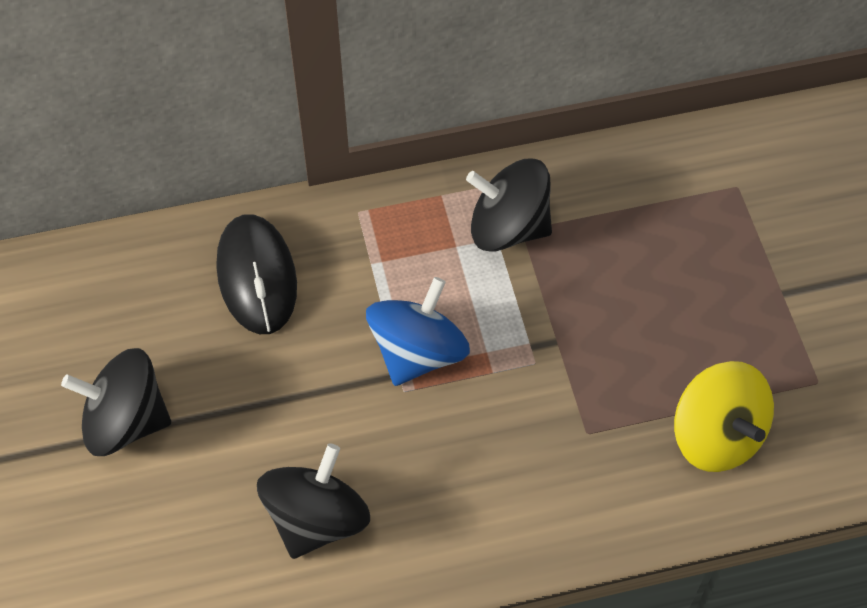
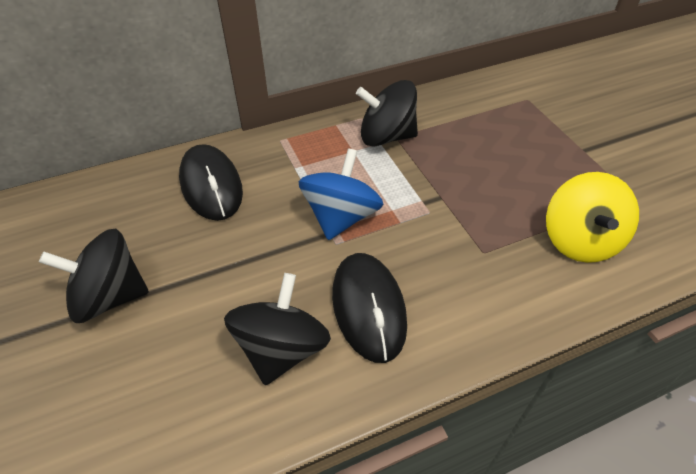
camera: 10 degrees left, 10 degrees down
(425, 485) = (368, 308): none -> black mouse
(716, 436) = (580, 240): yellow spinning top -> yellow spinning top turned 45 degrees clockwise

